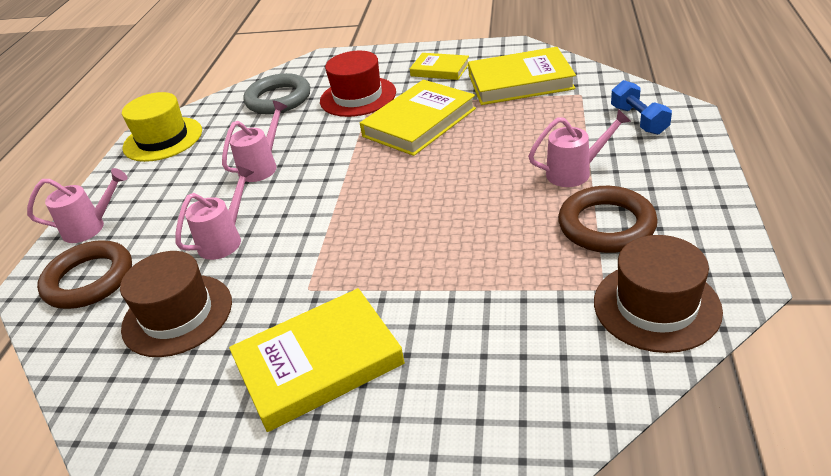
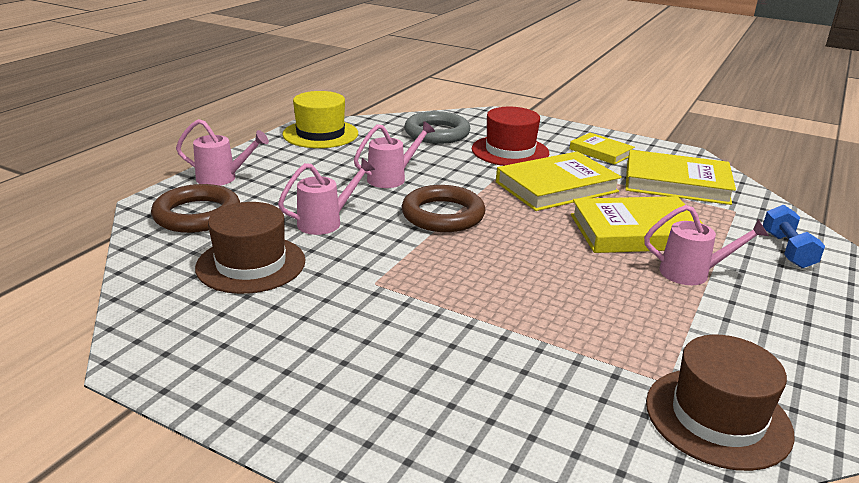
camera: 15 degrees right, 10 degrees down
(318, 363) = (348, 344): yellow book -> yellow book (636, 232)
(606, 225) = (701, 328): brown ring -> brown ring (443, 215)

